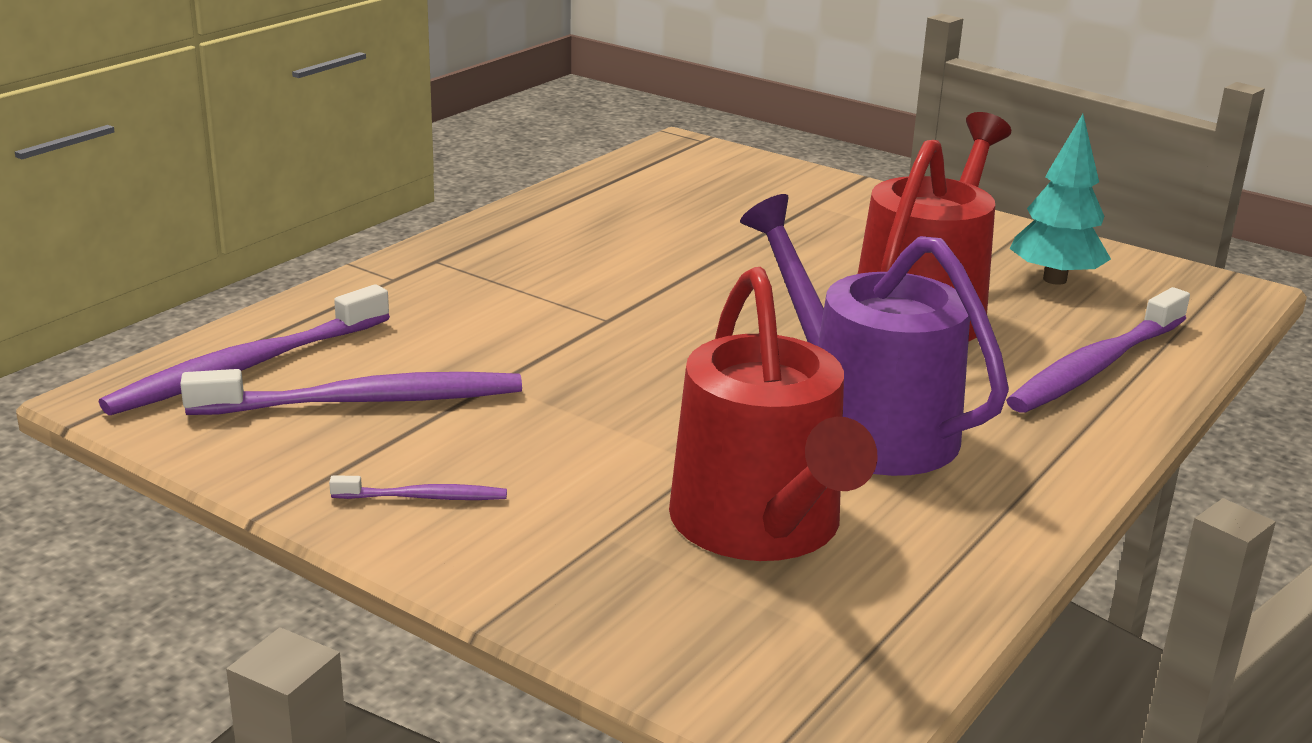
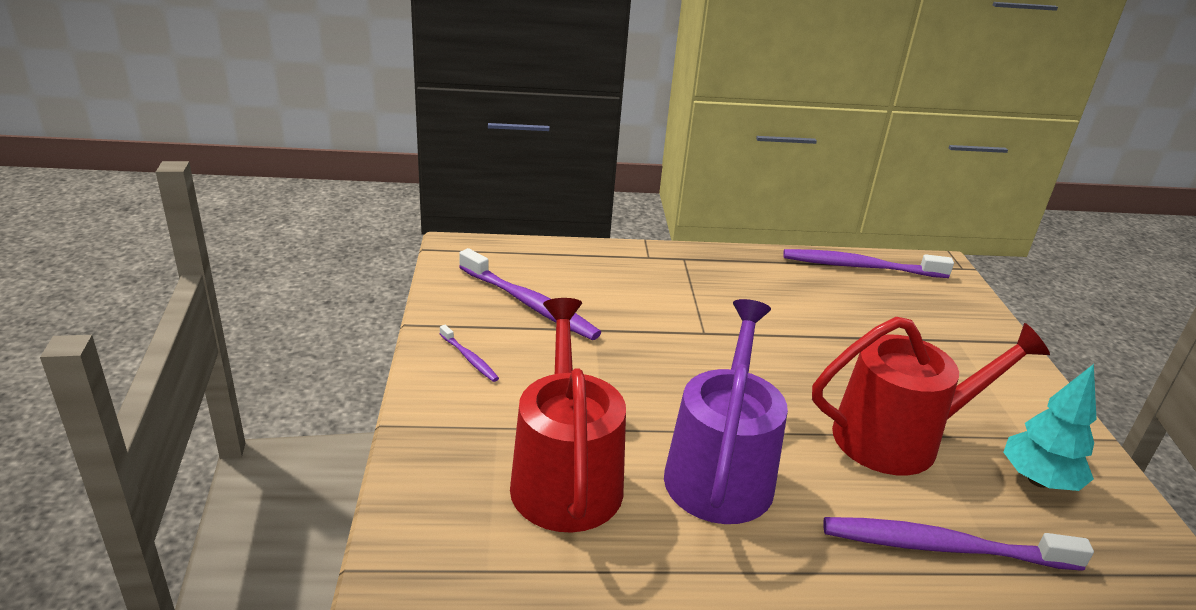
camera: 50 degrees right, 5 degrees up
(248, 366) = (519, 262): purple toothbrush -> purple toothbrush (861, 267)
(761, 526) = (565, 476): red watering can -> red watering can turned 135 degrees clockwise

